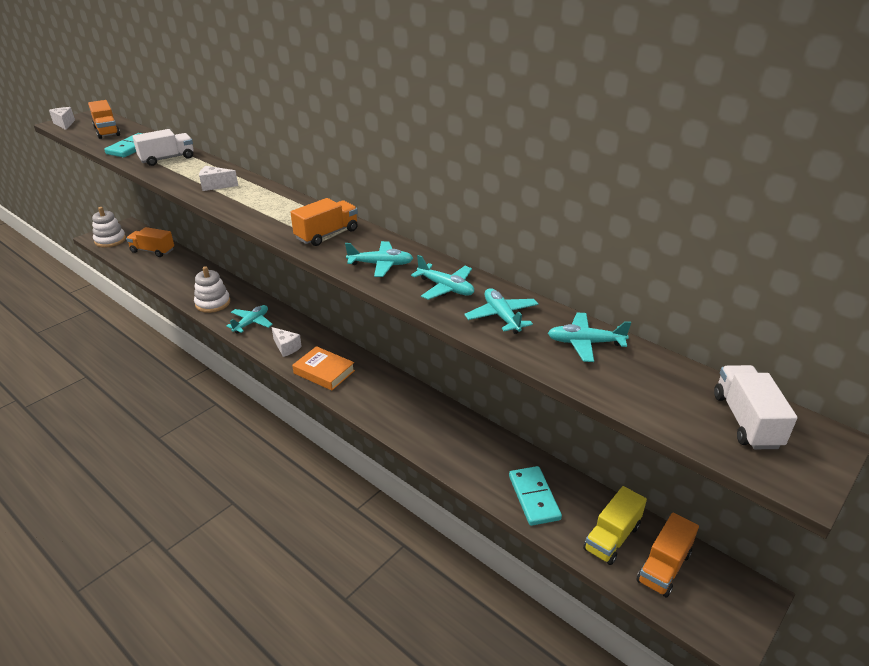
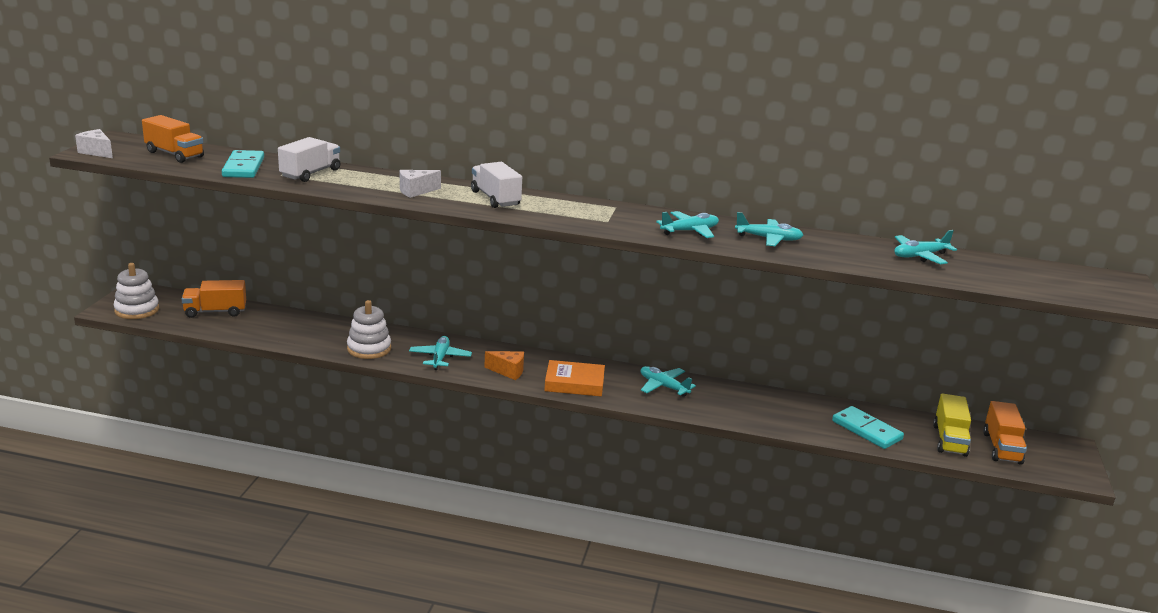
camera: 30 degrees left, 10 degrees down
(286, 348) = (508, 371): white cheese -> orange cheese
(327, 234) = (603, 216): orange truck -> none
(502, 316) = (839, 250): turquoise plane -> turquoise plane (663, 386)
(746, 421) = (1071, 279): white truck -> white truck (495, 198)

